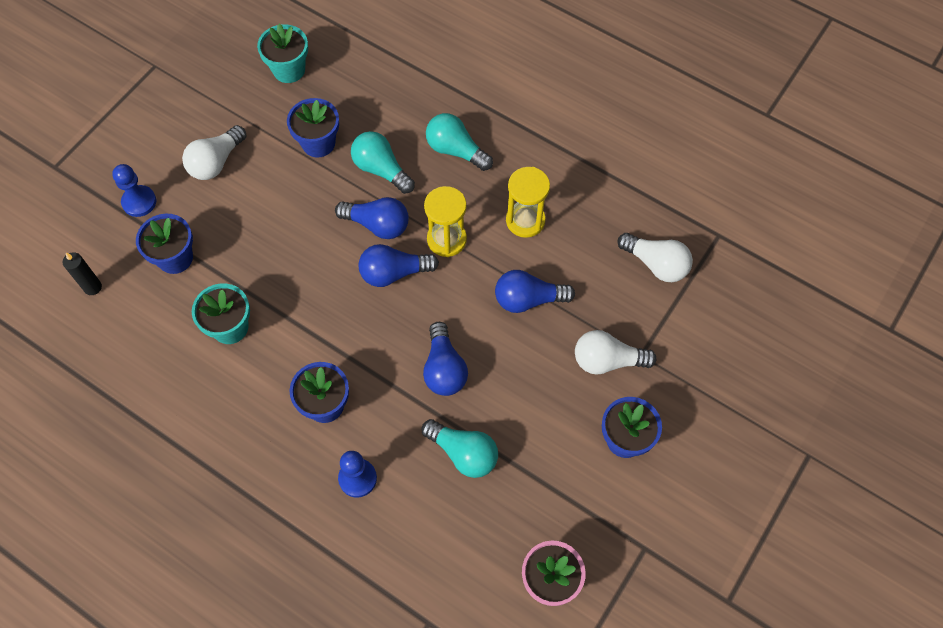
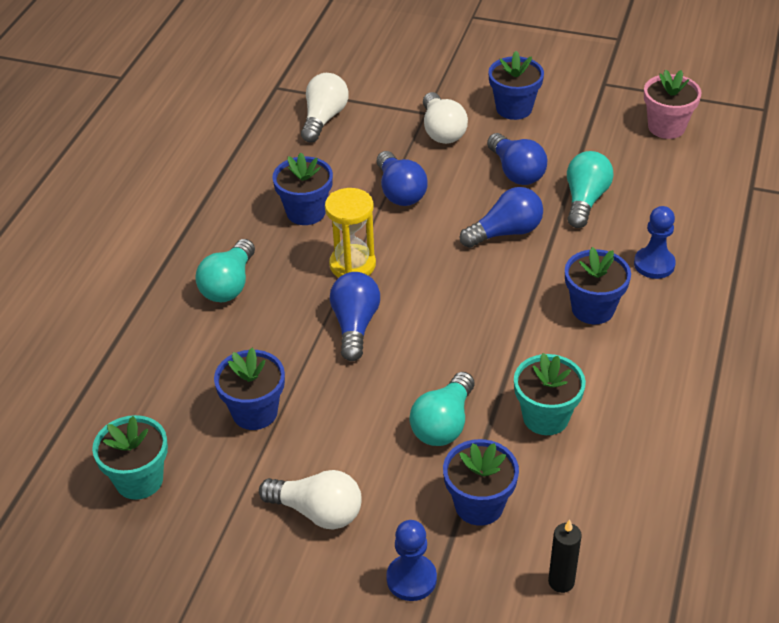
camera: 105 degrees left, 20 degrees down
(381, 169) = (276, 342): turquoise light bulb -> turquoise light bulb (443, 423)
(394, 273) = (412, 296): blue light bulb -> blue light bulb (516, 172)
(525, 220) = (306, 212): yellow hourglass -> blue flower pot

